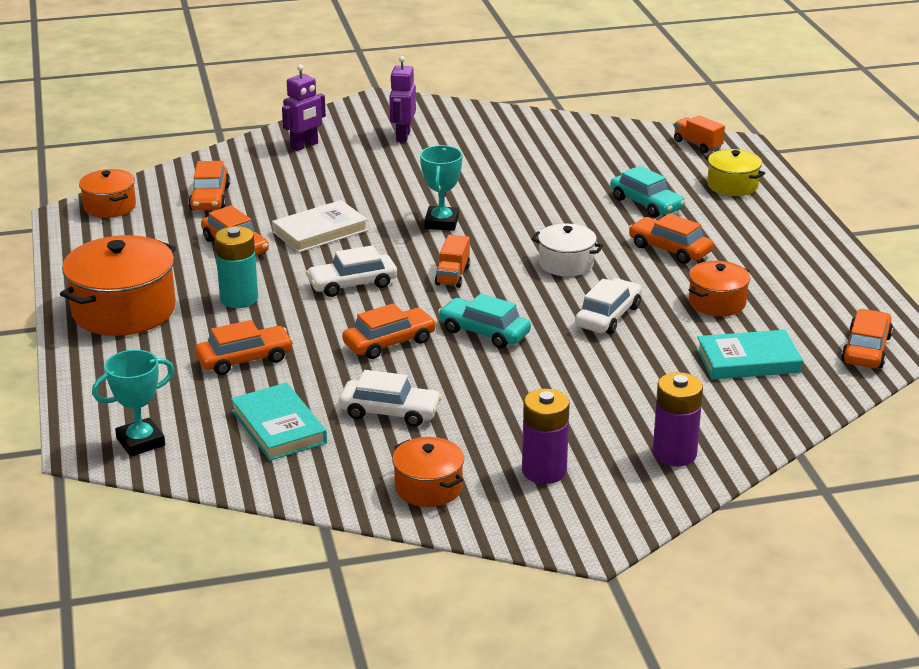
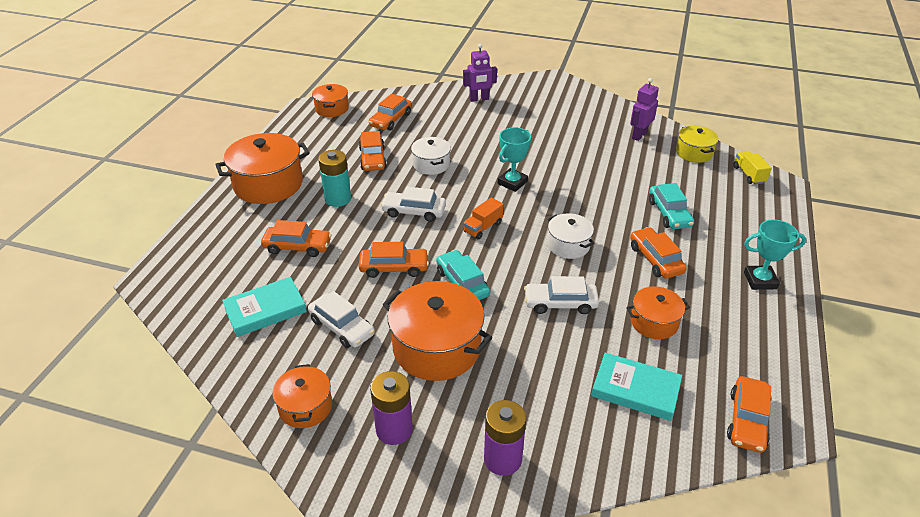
camera: 30 degrees right, 10 degrees up
(140, 442) = (181, 287): turquoise trophy -> turquoise trophy (760, 280)
(278, 427) = (265, 310): turquoise book -> turquoise book turned 60 degrees clockwise
(320, 231) = (431, 164): white book -> white pot
(403, 136) = (545, 109): purple robot -> purple robot (639, 135)
(516, 394) = (437, 348): none -> orange pot
(608, 316) = (560, 303): white car -> white car turned 150 degrees counterclockwise
(697, 144) = (749, 175): orange truck -> yellow truck
(732, 185) = (749, 219): yellow pot -> yellow pot (694, 153)
(866, 349) = (747, 420): orange car -> orange car turned 150 degrees clockwise

